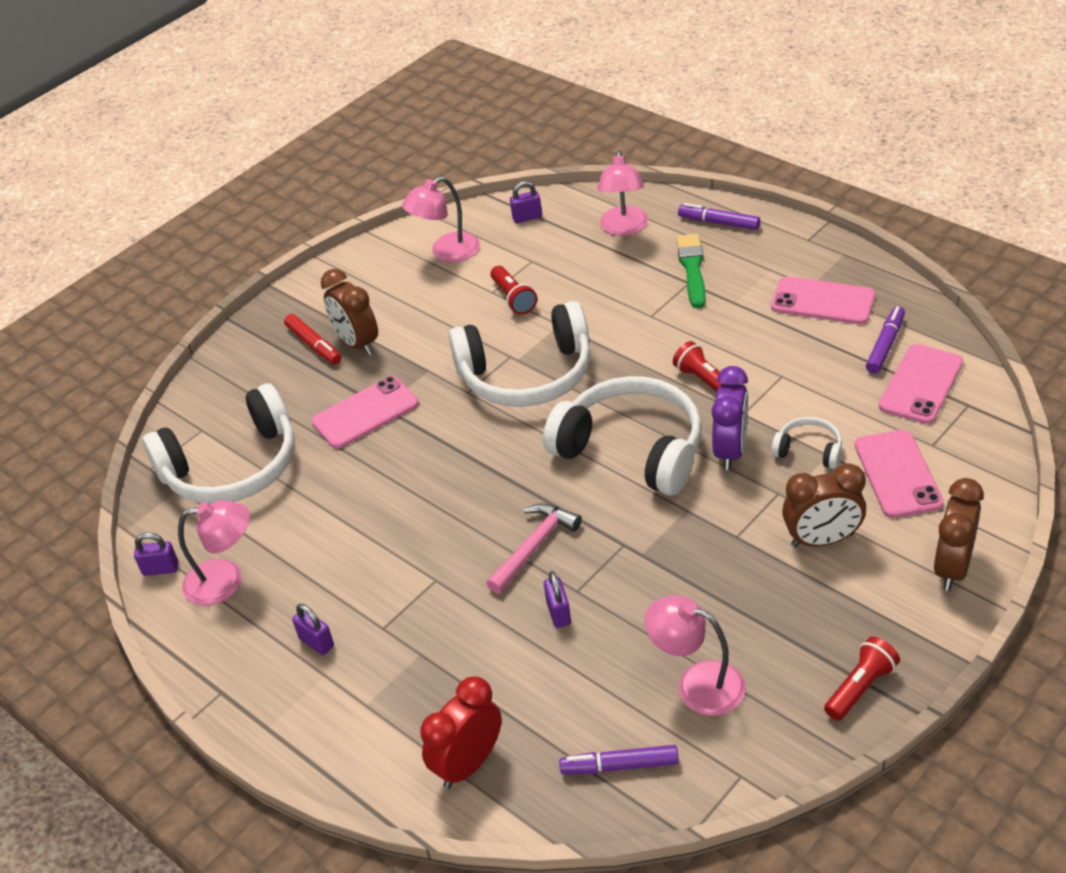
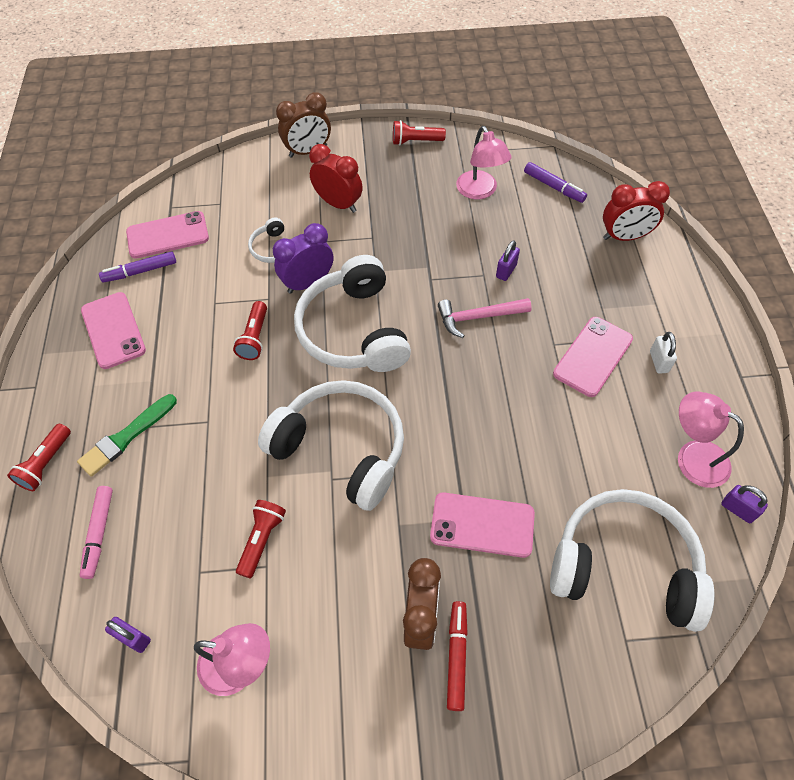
camera: 140 degrees left, 15 degrees up
(316, 642) = (658, 361): purple padlock -> white padlock
(623, 228) = (99, 533): pink lamp -> pink marker
(719, 223) = (46, 463): purple marker -> red flashlight
(822, 540) = (338, 204): brown clock -> red clock
(898, 474) = (258, 204): pink phone -> pink phone (592, 356)

